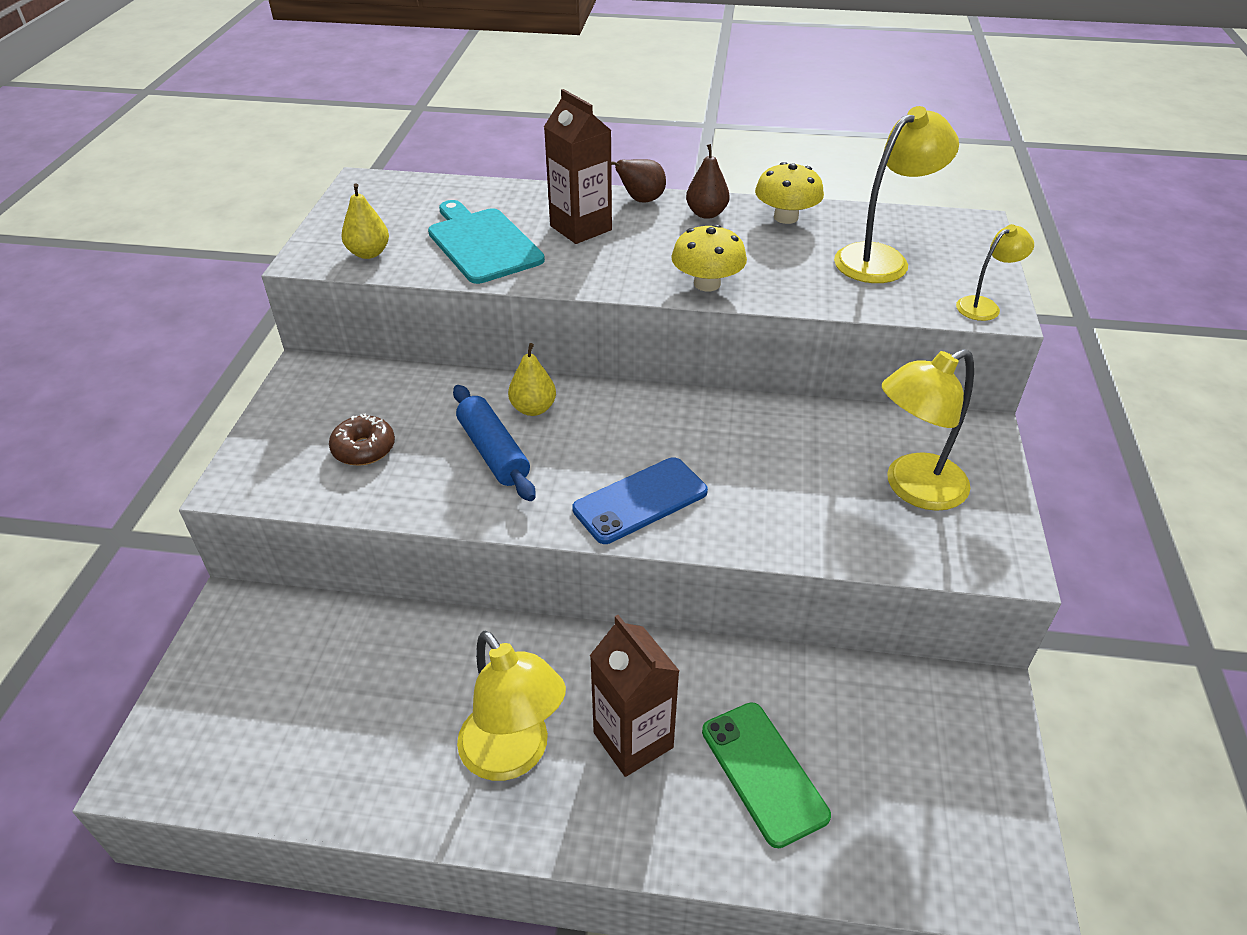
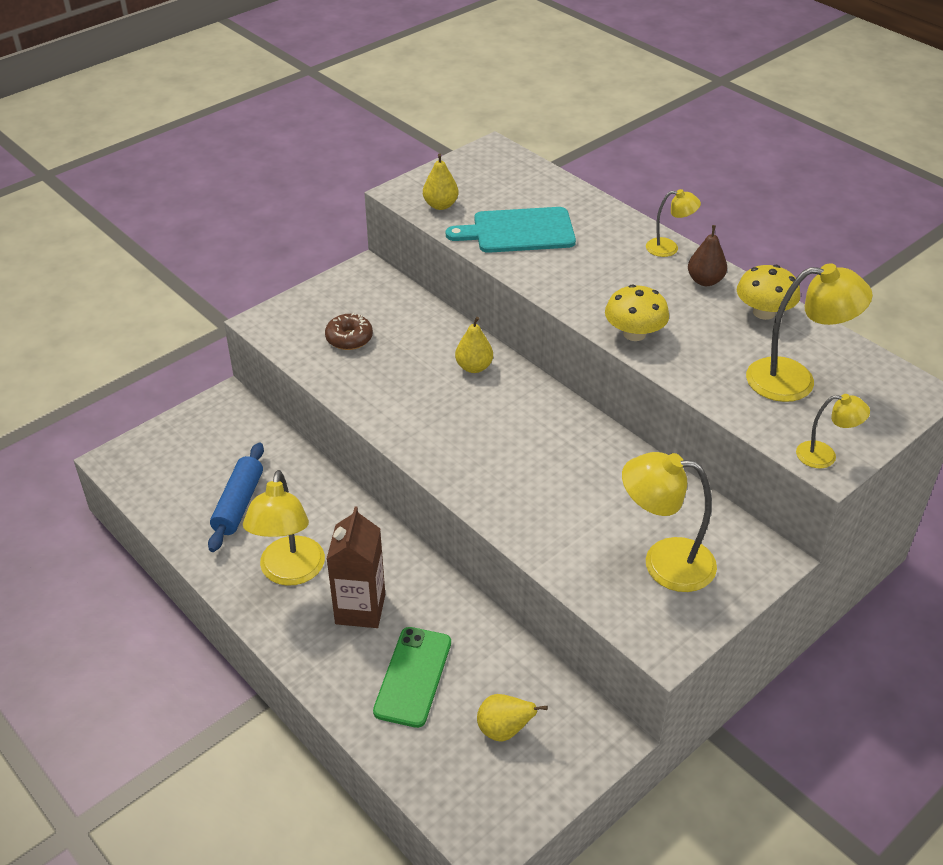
camera: 40 degrees right, 0 degrees up
(482, 243) = (518, 231): turquoise cutting board -> turquoise cutting board turned 105 degrees counterclockwise
(493, 452) = (419, 382): blue rolling pin -> blue rolling pin (239, 504)
(580, 228) = (598, 250): brown carton -> none
(640, 501) = (473, 462): blue phone -> none
(641, 200) = (669, 248): brown pear -> yellow lamp
(903, 760) = (504, 730): none -> yellow pear

